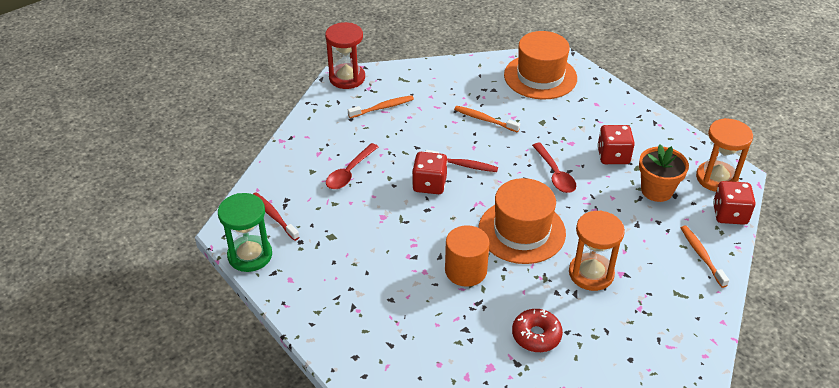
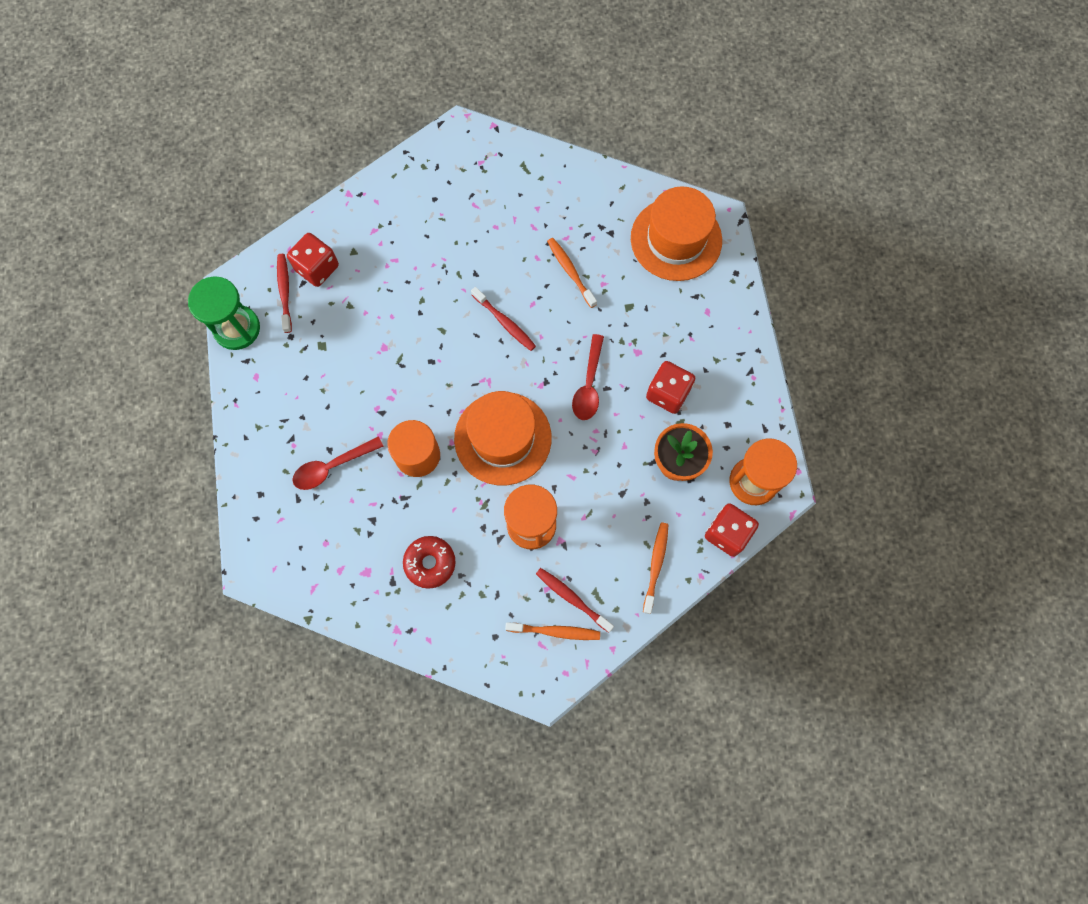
camera: 30 degrees right, 30 degrees up
(347, 78) = (467, 136): red hourglass -> none
(349, 172) = (388, 273): red spoon -> red spoon (332, 466)
(382, 107) = (476, 199): orange toothbrush -> orange toothbrush (555, 631)
(429, 184) = (454, 330): red dice -> red dice (317, 268)
(663, 305) = (572, 598): none -> red toothbrush

